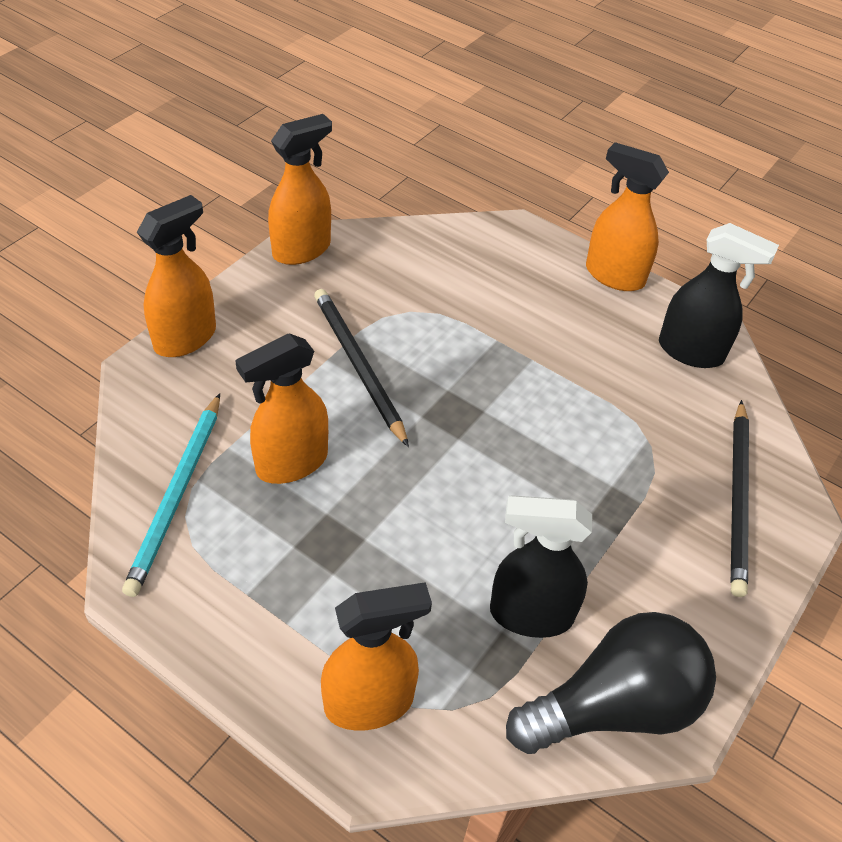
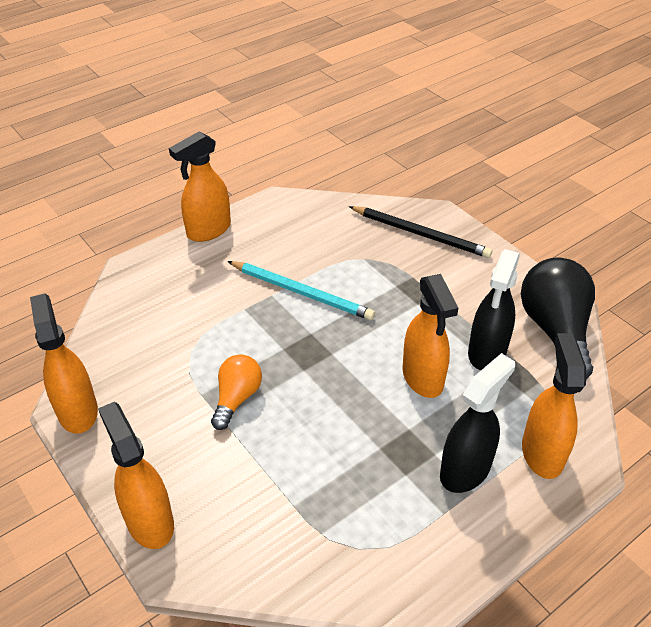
camera: 70 degrees left, 5 degrees down
(177, 495) = (334, 551): turquoise pencil -> turquoise pencil (301, 292)
(291, 463) = (324, 462): orange spray bottle -> orange spray bottle (423, 378)
(358, 366) = (237, 398): black pencil -> orange light bulb
(691, 351) = (296, 216): black spray bottle -> black spray bottle (465, 470)

